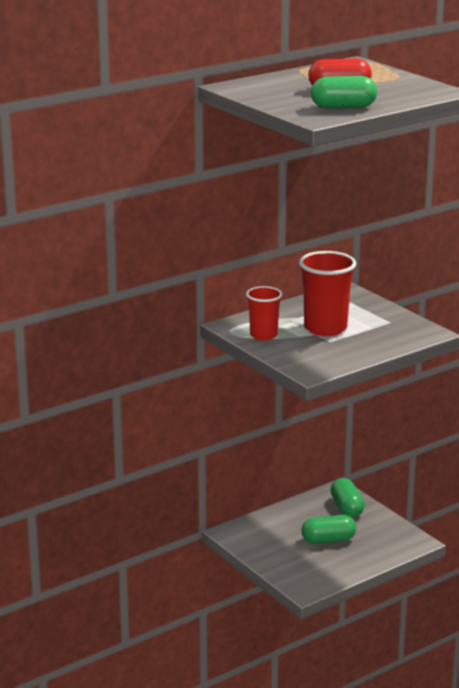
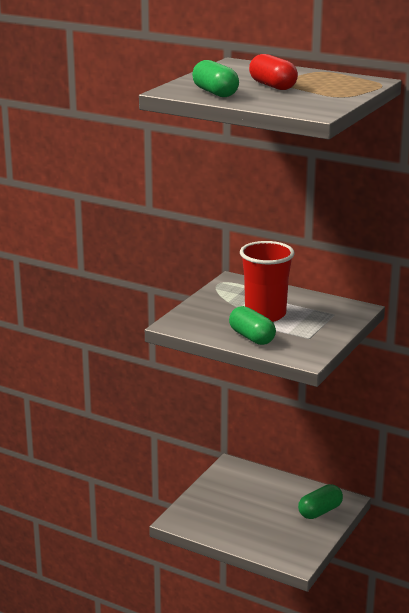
camera: 65 degrees right, 0 degrees up
(263, 335) = (225, 295): red cup -> none
(328, 540) = (259, 514): green capsule -> green capsule (252, 337)

